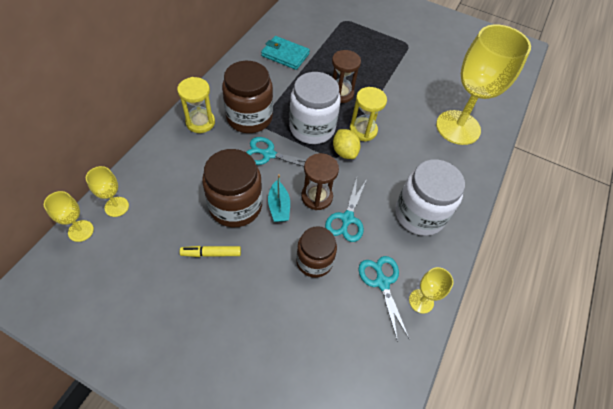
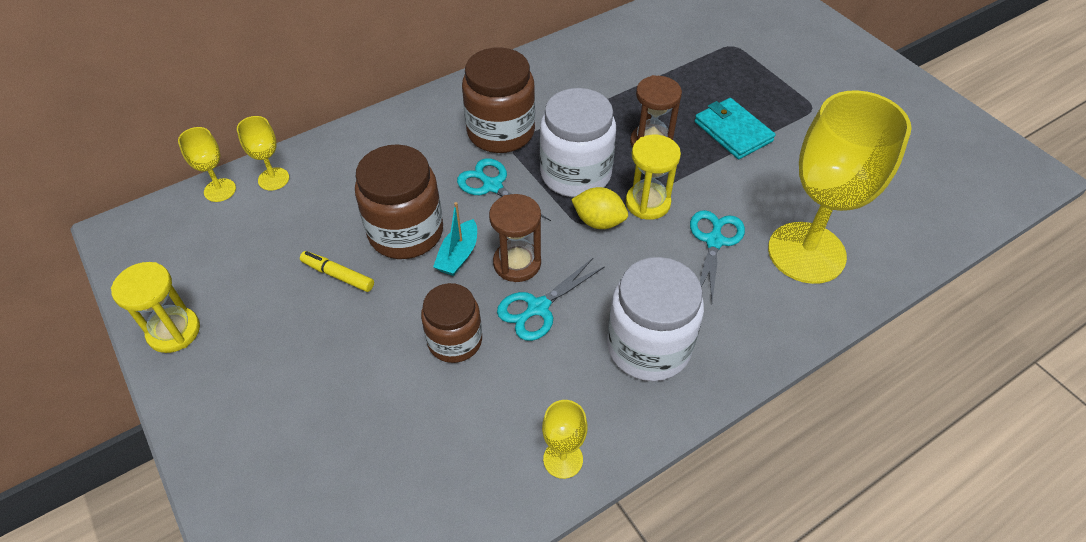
camera: 35 degrees right, 5 degrees down
(200, 122) = (435, 117): yellow hourglass -> yellow hourglass (174, 331)
(285, 55) = (608, 67): turquoise wallet -> turquoise wallet (732, 131)
(344, 152) = (599, 221): yellow lemon -> yellow lemon turned 75 degrees counterclockwise
(382, 282) = (525, 409): turquoise scissors -> turquoise scissors (714, 241)

